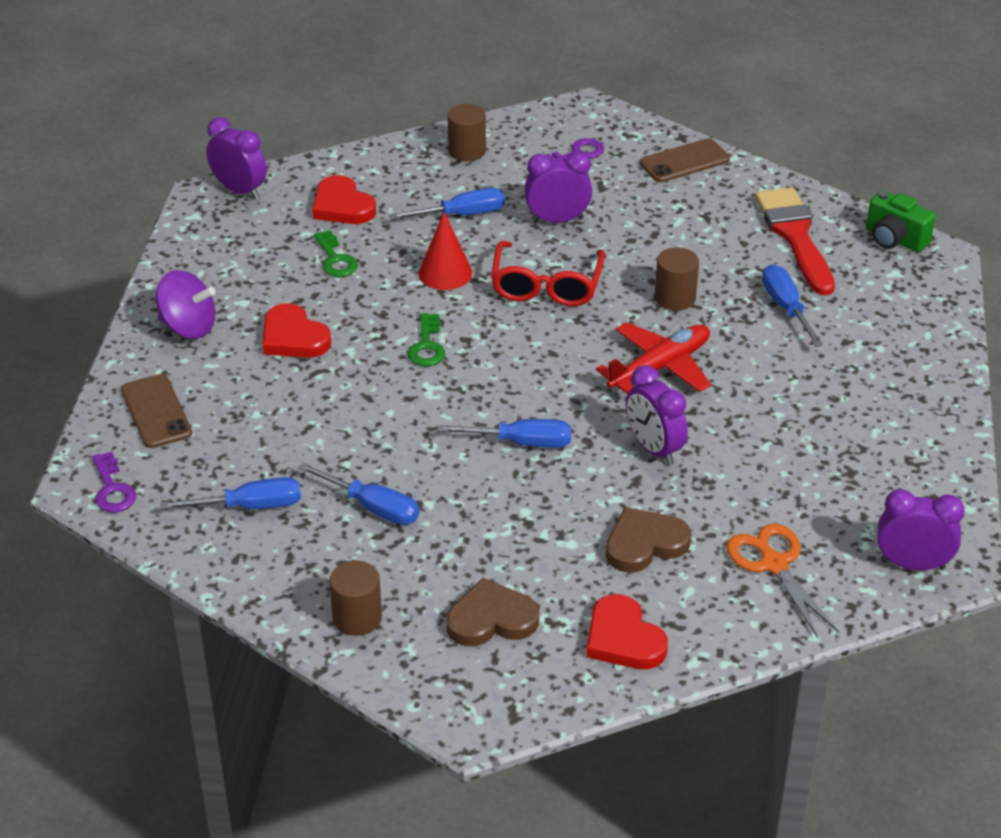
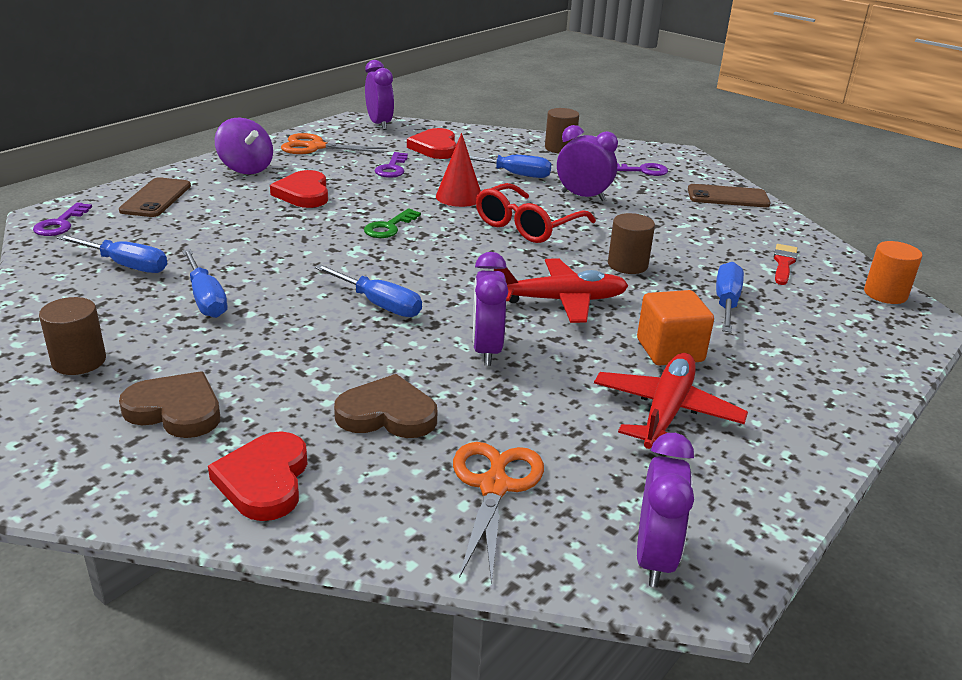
camera: 30 degrees right, 10 degrees down
(218, 260) = (316, 147): none -> orange scissors
(335, 259) = (392, 168): green key -> purple key
(785, 382) = (670, 350): none -> orange cube
(795, 236) = (783, 263): red brush -> red brush, size x0.50
(829, 444) = (666, 411): none -> red plane
(894, 239) = (885, 294): green camera -> orange cylinder
(912, 564) = (654, 558): purple clock -> purple clock turned 60 degrees clockwise

